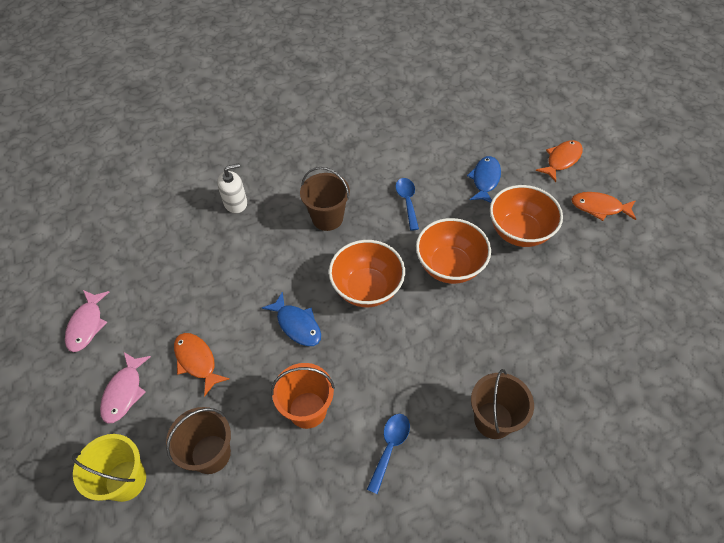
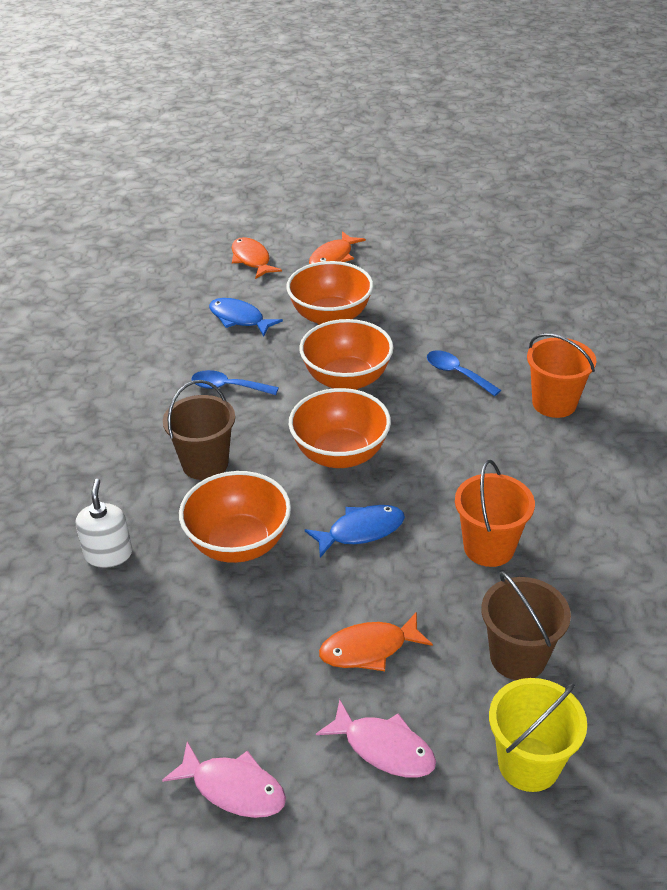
camera: 70 degrees left, 15 degrees down
(264, 262) = (238, 543): none -> orange bowl
(390, 447) = (561, 488): blue spoon -> blue spoon (457, 374)
(493, 420) = (554, 403): brown bucket -> orange bucket

